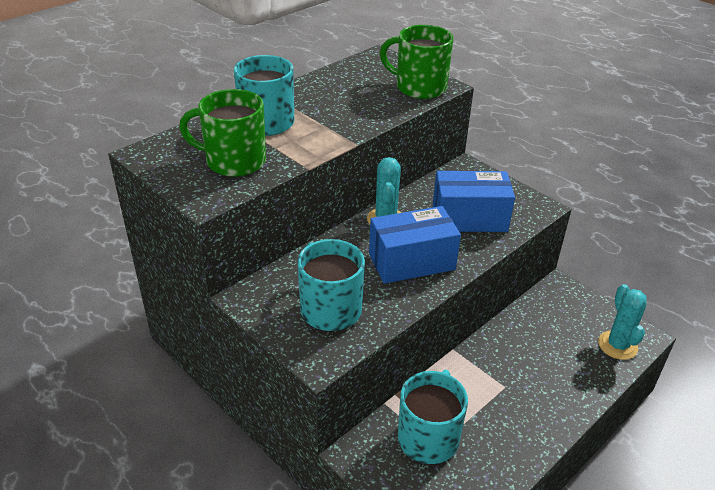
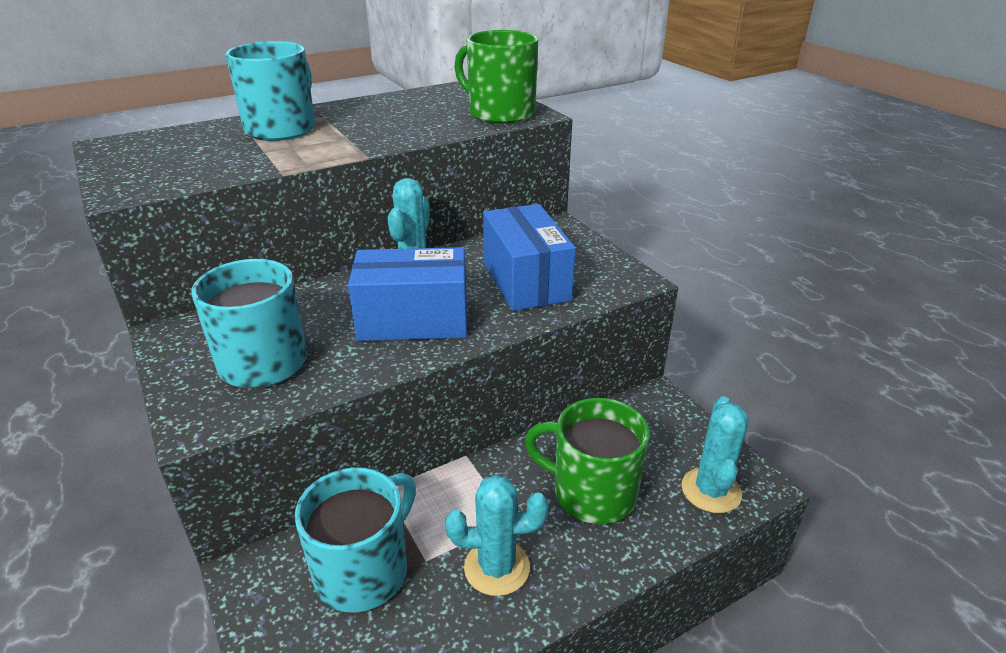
camera: 15 degrees right, 5 degrees down
(234, 161) = (201, 159): green mug -> green mug (592, 492)
(469, 218) = (526, 281): blue box -> blue box turned 60 degrees clockwise
(510, 419) = (497, 567): none -> turquoise cactus

